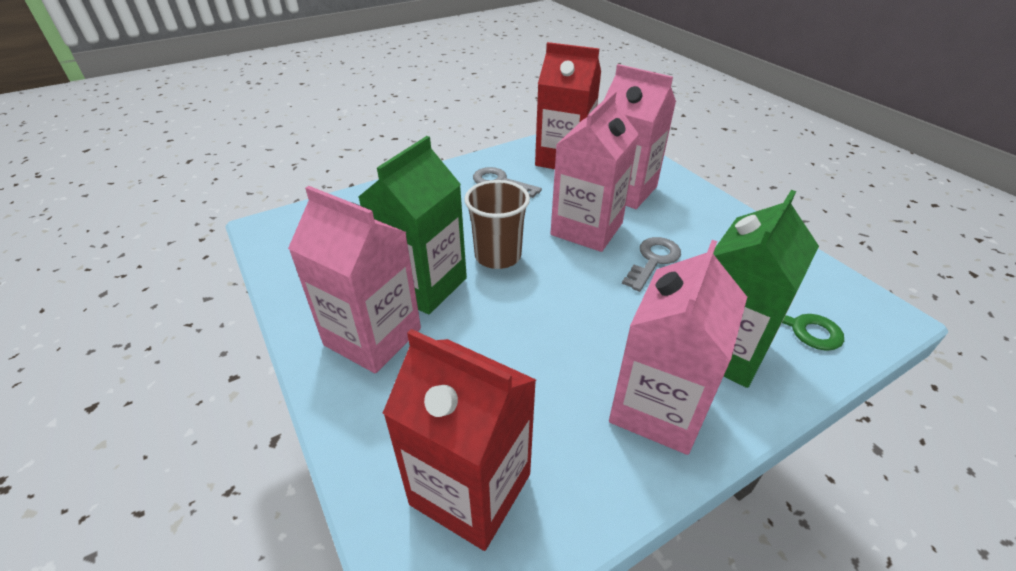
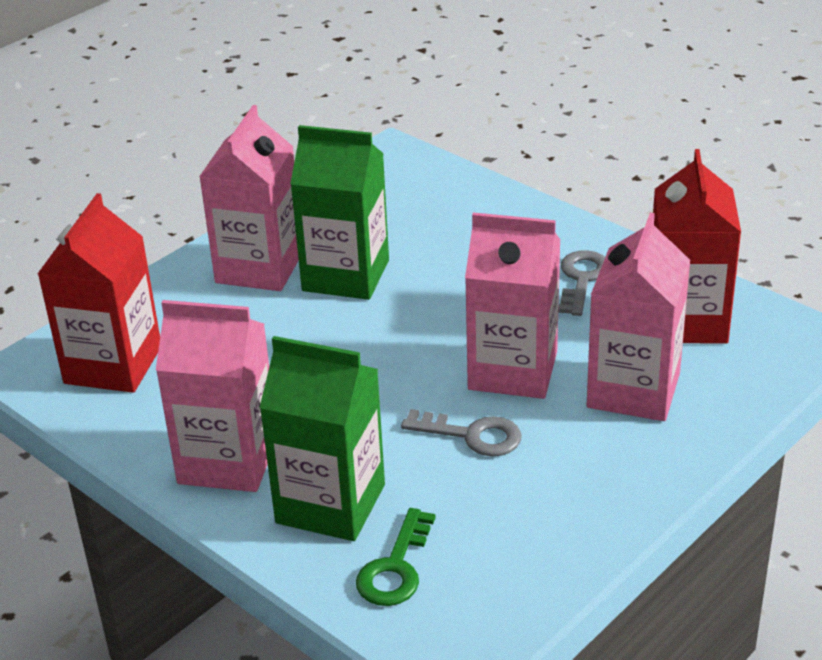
camera: 75 degrees right, 5 degrees down
(498, 256) = (419, 312): brown cup -> none

